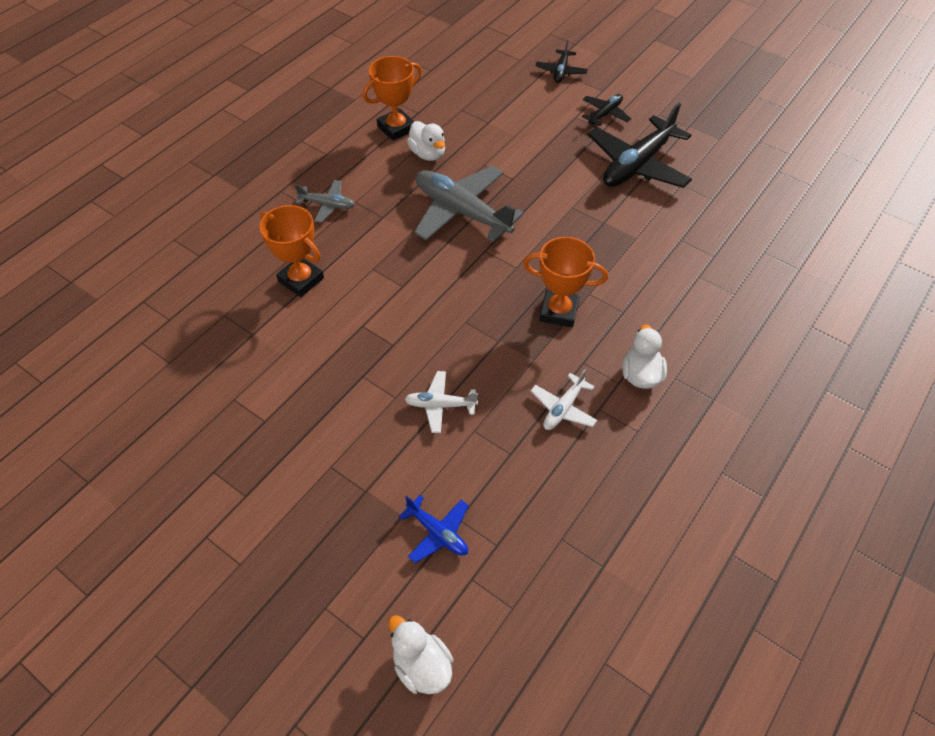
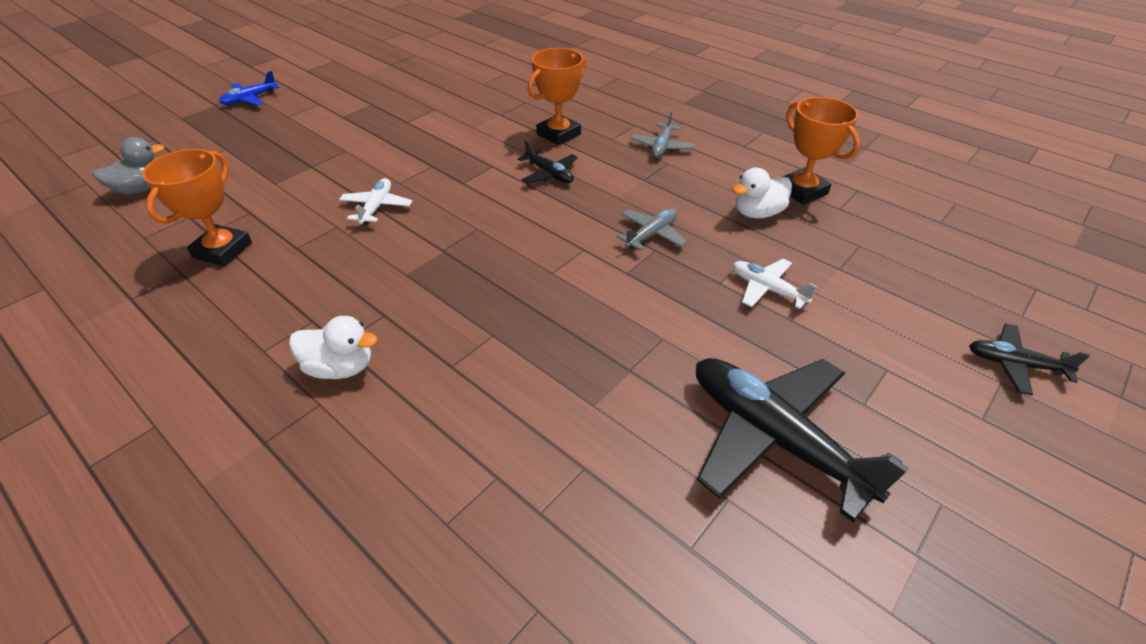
camera: 95 degrees right, 10 degrees down
(422, 665) = (141, 189): white duck -> grey duck
(437, 533) = (245, 200): blue plane -> blue plane (250, 99)
(462, 212) = (651, 235): grey plane -> grey plane, size x0.50
(558, 311) = (470, 302): orange trophy -> orange trophy (223, 250)
(563, 408) = (328, 291): white plane -> white plane (767, 289)
(605, 114) = (909, 411): black plane -> black plane (549, 174)

